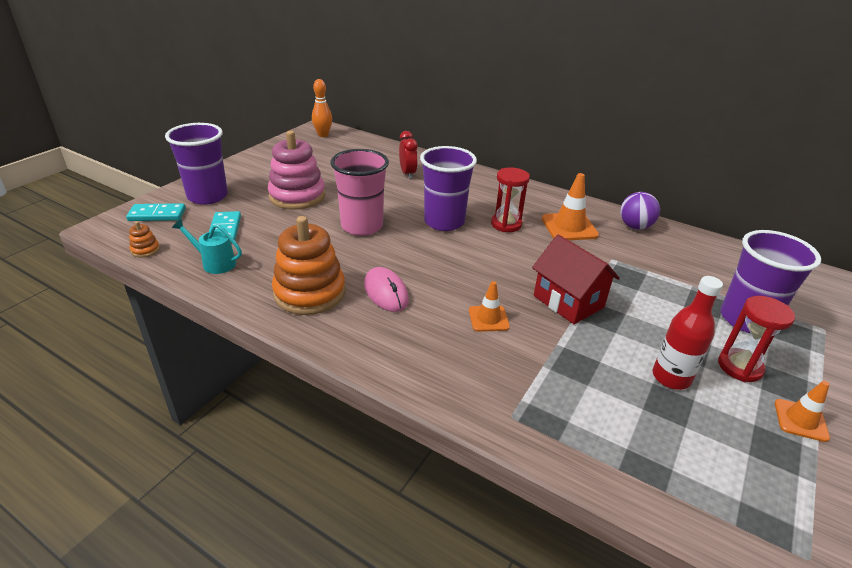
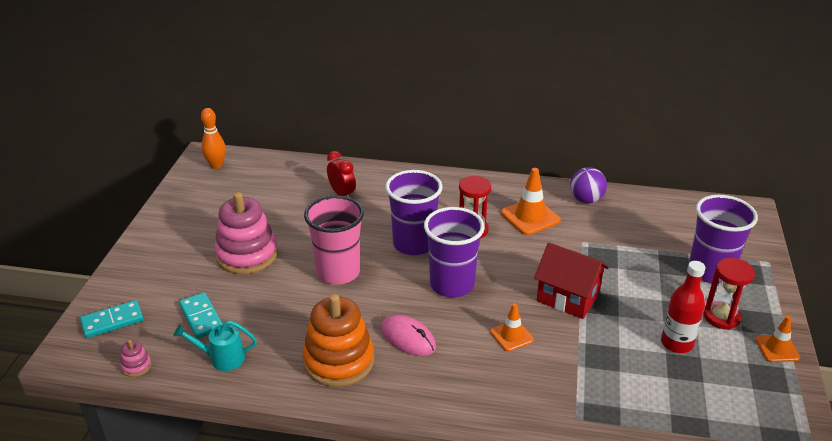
camera: 20 degrees left, 0 degrees up
(145, 250) = (136, 366): orange stacking toy -> pink stacking toy
(207, 196) = (149, 282): purple cup -> purple cup (452, 285)

